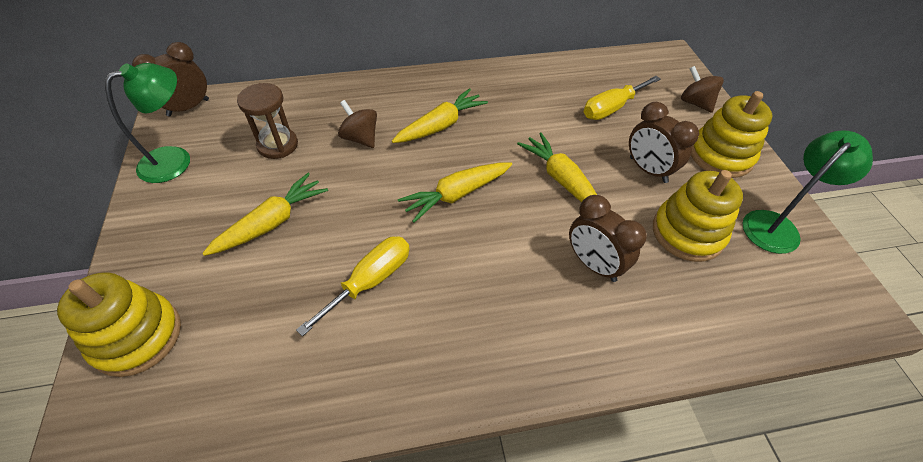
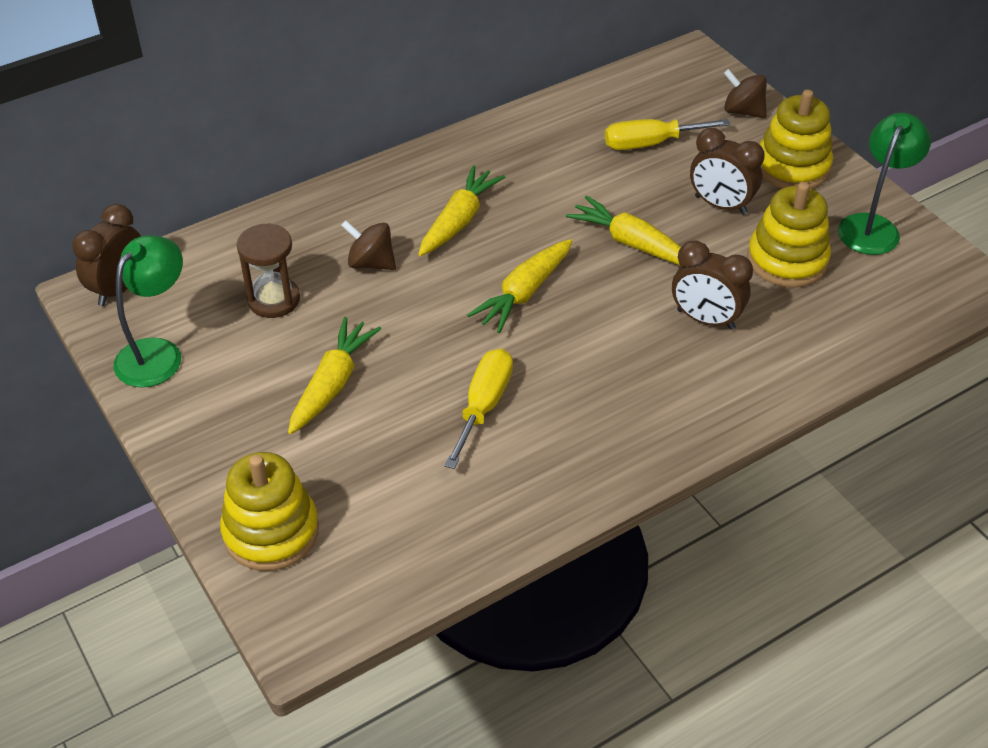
camera: 20 degrees left, 5 degrees down
(612, 108) = (650, 143): yellow screwdriver -> yellow screwdriver turned 45 degrees clockwise

